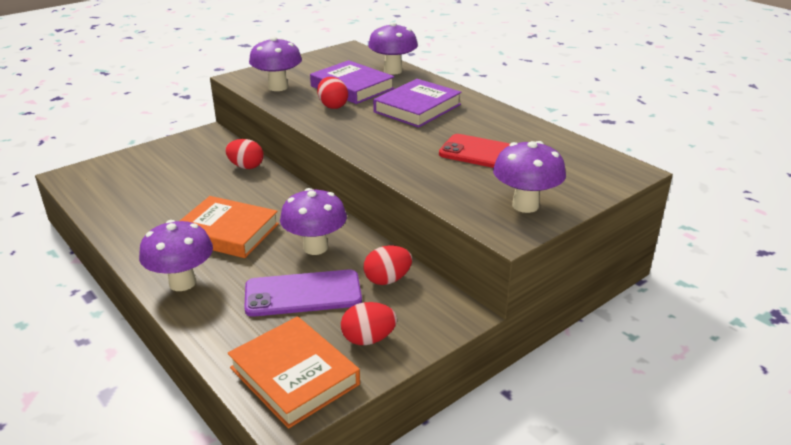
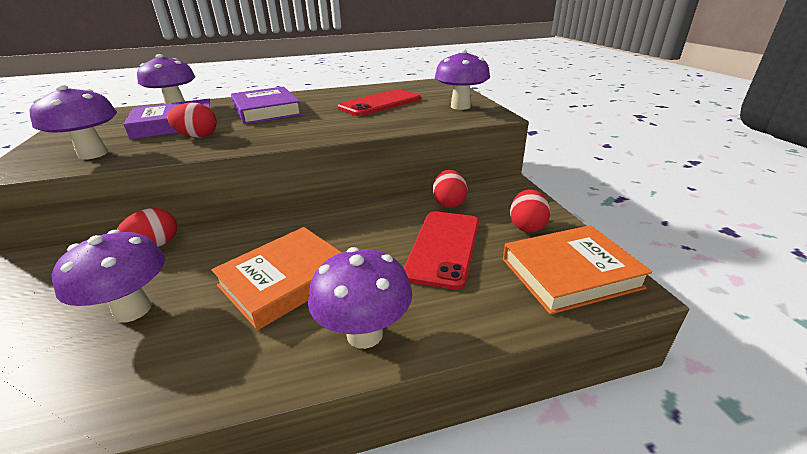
camera: 65 degrees left, 0 degrees up
(303, 294) = (443, 247): purple phone -> red phone
(315, 247) = (371, 228): purple mushroom -> purple mushroom (133, 310)

